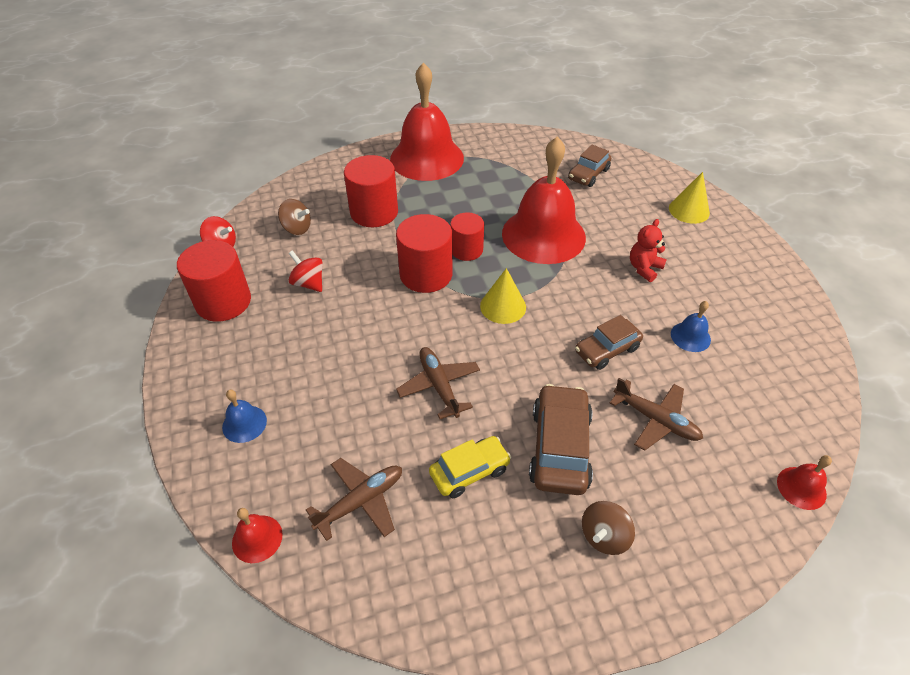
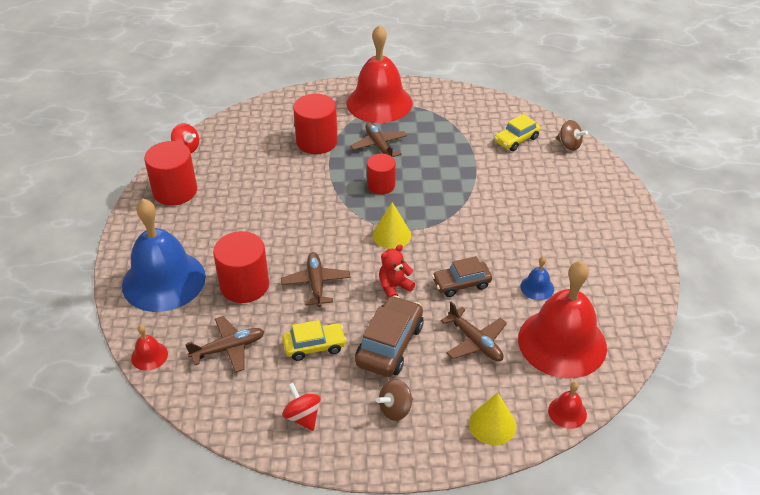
camera: 15 degrees right, 5 degrees down
(244, 423) = (164, 280): blue bell -> blue bell, size x2.47
(297, 228) = (249, 144): brown spinning top -> brown spinning top (569, 145)
(309, 283) = (244, 189): red spinning top -> red spinning top (302, 417)
(426, 274) = (339, 199): red cylinder -> red cylinder (244, 285)
(446, 205) = (379, 146): none -> brown plane
(543, 235) = (451, 184): red bell -> red bell (562, 342)
(588, 174) = (516, 140): brown car -> yellow car
(644, 268) = (525, 227): red teddy bear -> red teddy bear (394, 287)
(689, 210) = (592, 186): yellow cone -> yellow cone (492, 424)

